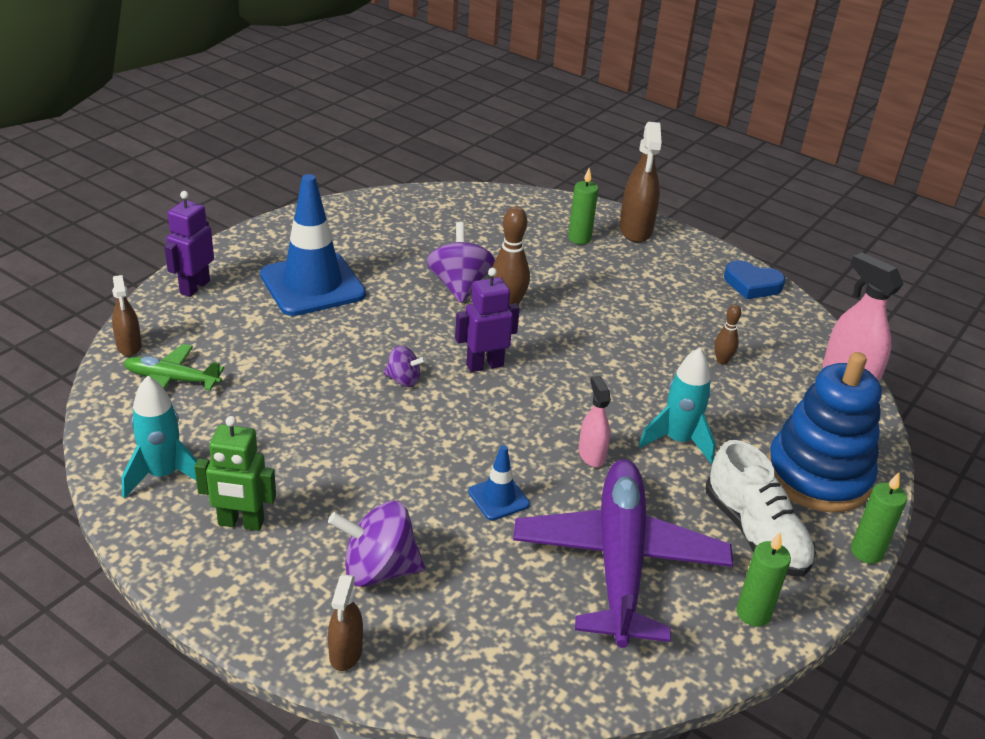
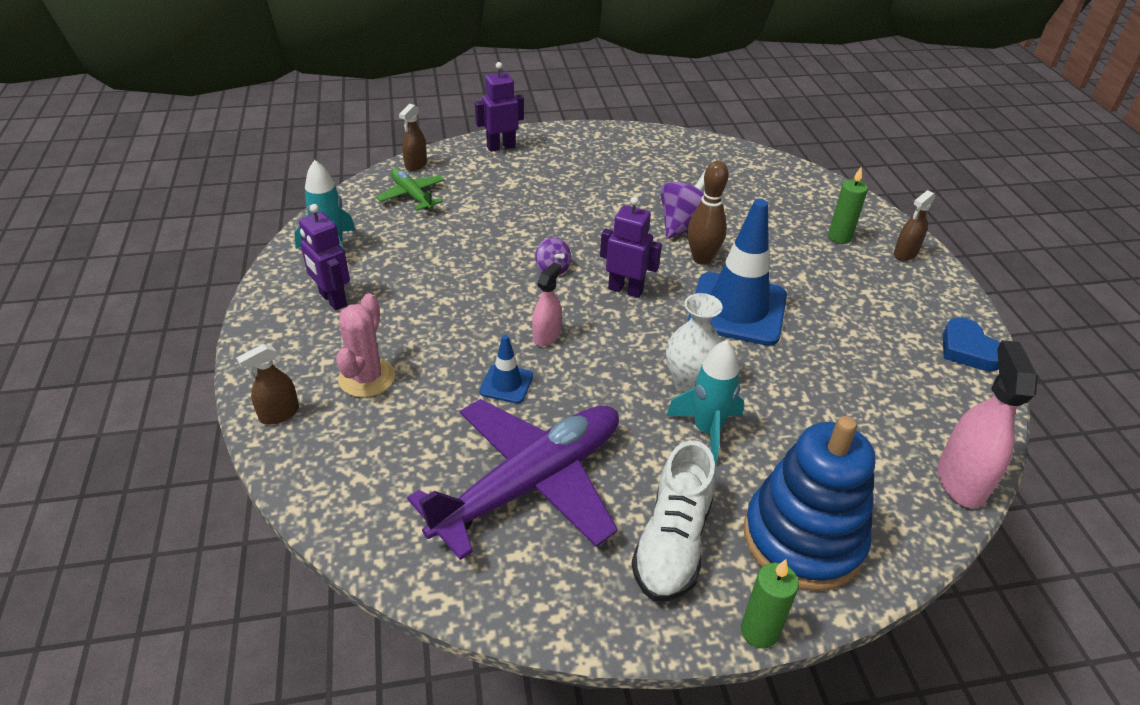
camera: 45 degrees right, 5 degrees up
(241, 523) = (332, 300): green robot -> purple robot
(312, 285) = (577, 178): blue traffic cone -> blue traffic cone (737, 309)
(378, 569) = (367, 378): purple spinning top -> pink cactus
(591, 455) = (618, 397): pink spray bottle -> pink spray bottle (546, 336)
(623, 413) = (689, 383): none -> white vase
(635, 230) = (905, 253): brown spray bottle -> brown spray bottle, size x0.59
(722, 360) = (842, 394): brown bowling pin -> none
(753, 613) = (580, 599): green candle -> none

